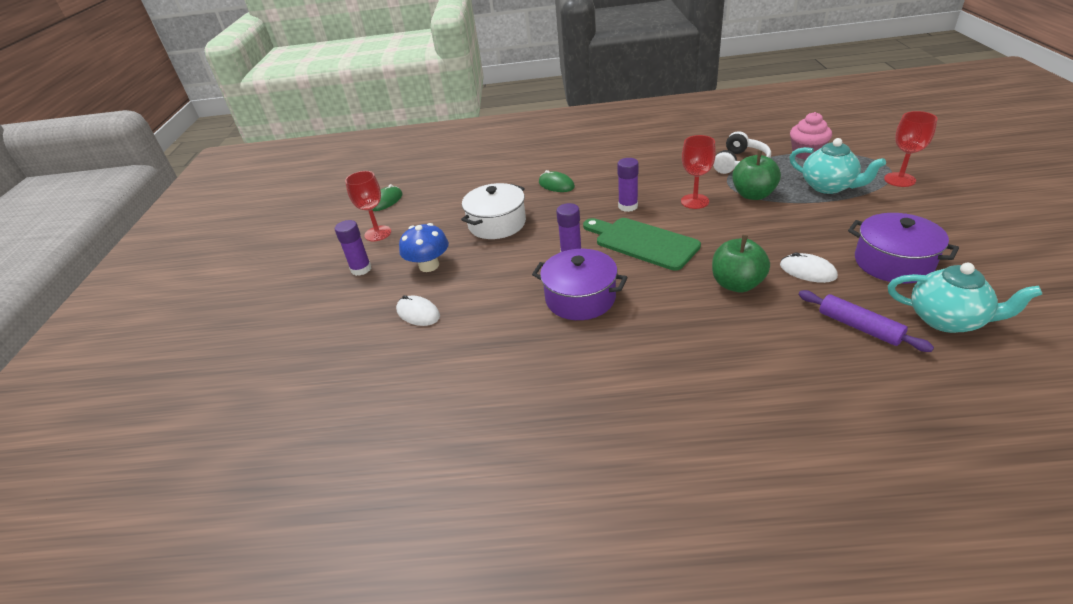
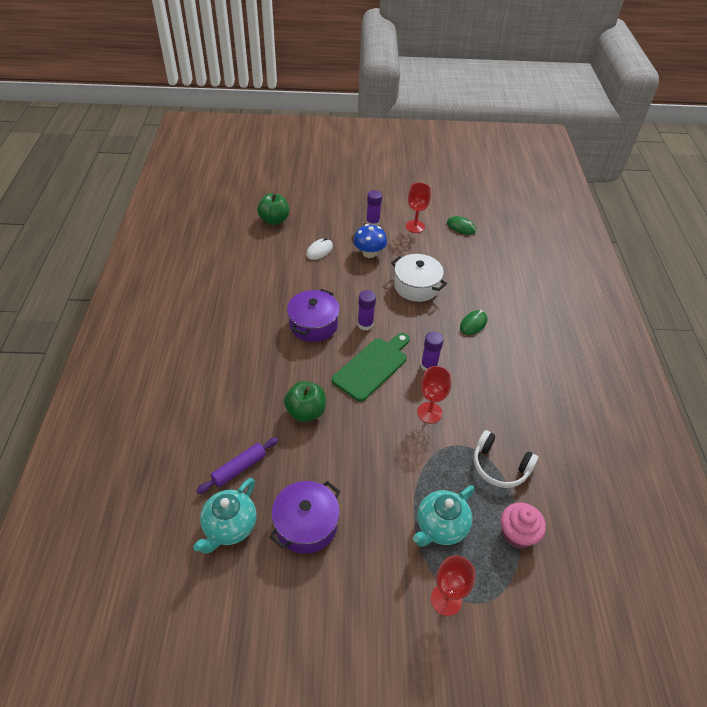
camera: 85 degrees right, 10 degrees up
(753, 195) = (434, 459): green apple -> green apple (274, 220)
(807, 271) = (310, 461): white mouse -> none

